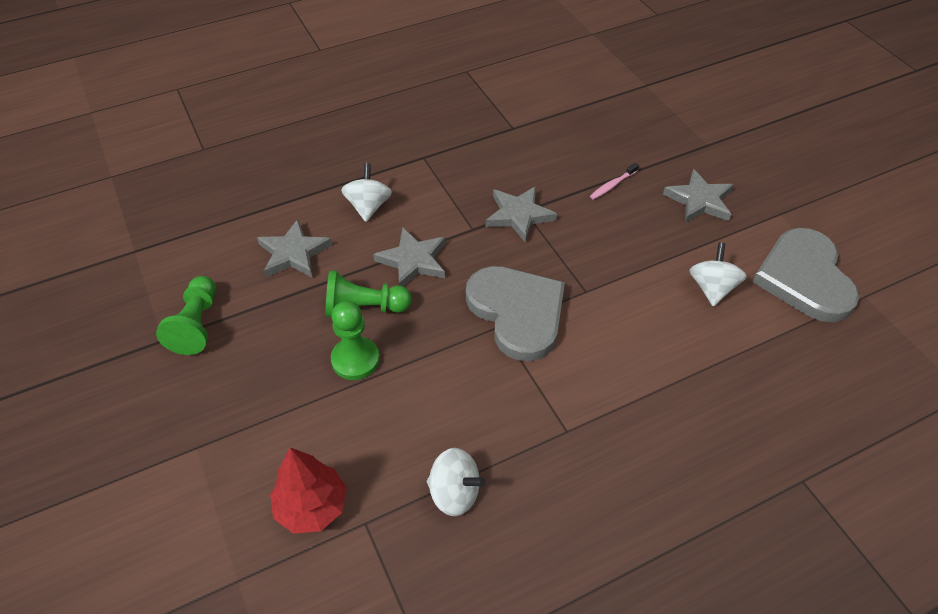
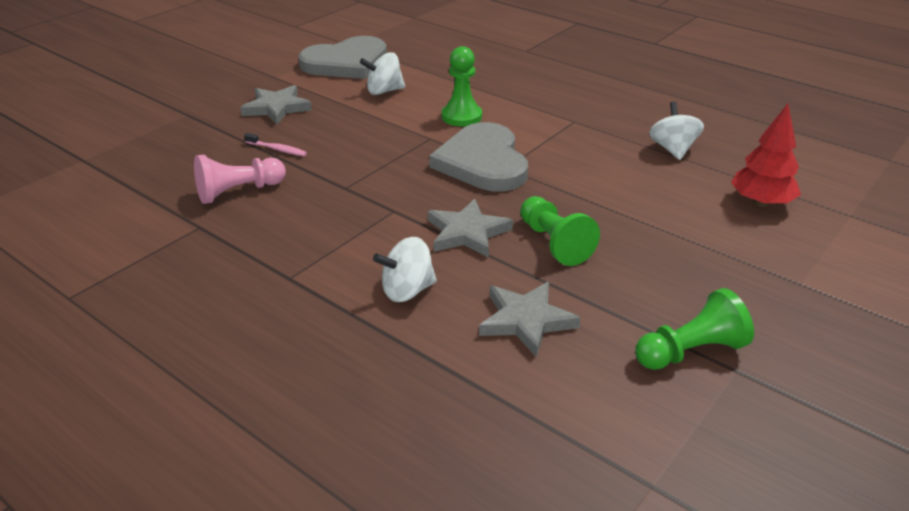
camera: 115 degrees left, 15 degrees down
(355, 359) = (616, 227): green pawn -> green pawn (461, 117)
(517, 312) = (483, 162): grey heart -> grey heart turned 45 degrees counterclockwise
(519, 215) = (355, 189): grey star -> none
(551, 152) = (238, 192): none -> pink pawn

